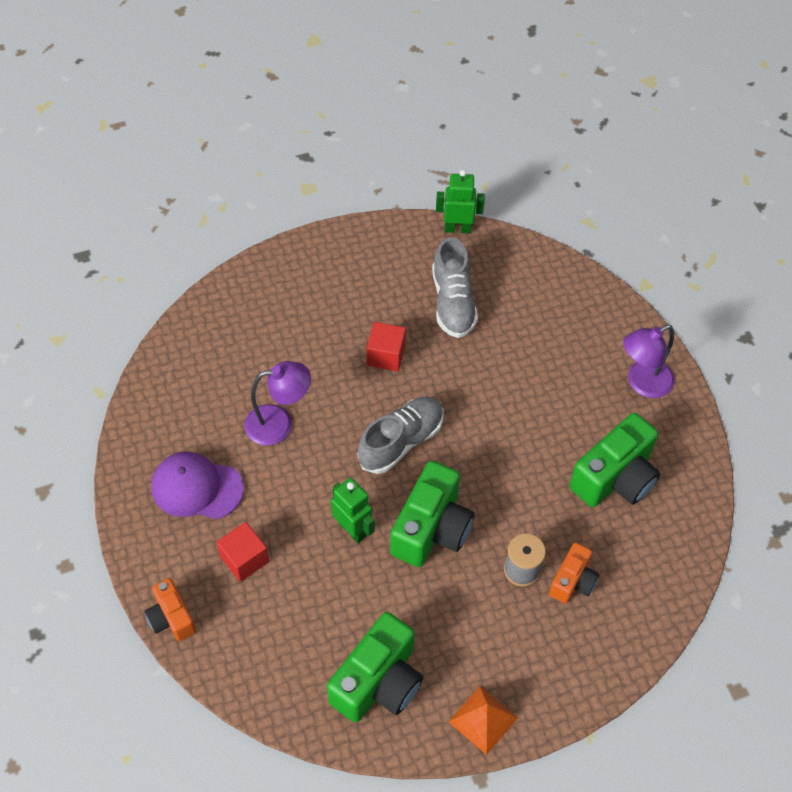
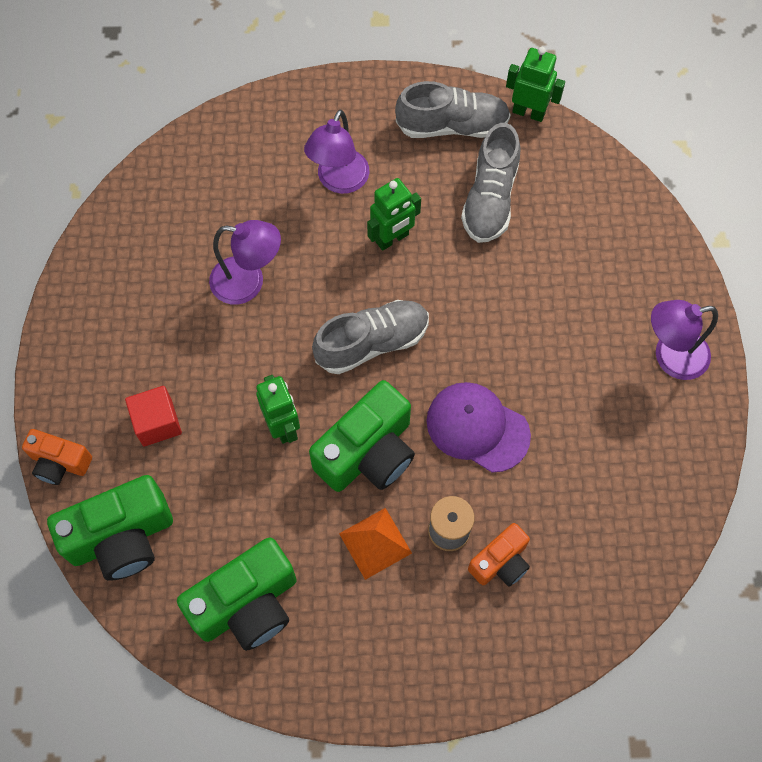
camera: 20 degrees right, 10 degrees up
(171, 618) = (60, 463): orange camera -> orange camera turned 60 degrees counterclockwise
(196, 488) = (136, 328): purple cap -> purple cap (477, 428)
(324, 323) = (339, 181): none -> purple lamp
(386, 355) = (392, 239): red cube -> green robot
(400, 255) = (452, 125): none -> grey shoe
(483, 719) = (343, 684): orange pyramid -> orange pyramid (375, 543)
(615, 478) = (595, 458): green camera -> green camera (122, 537)

